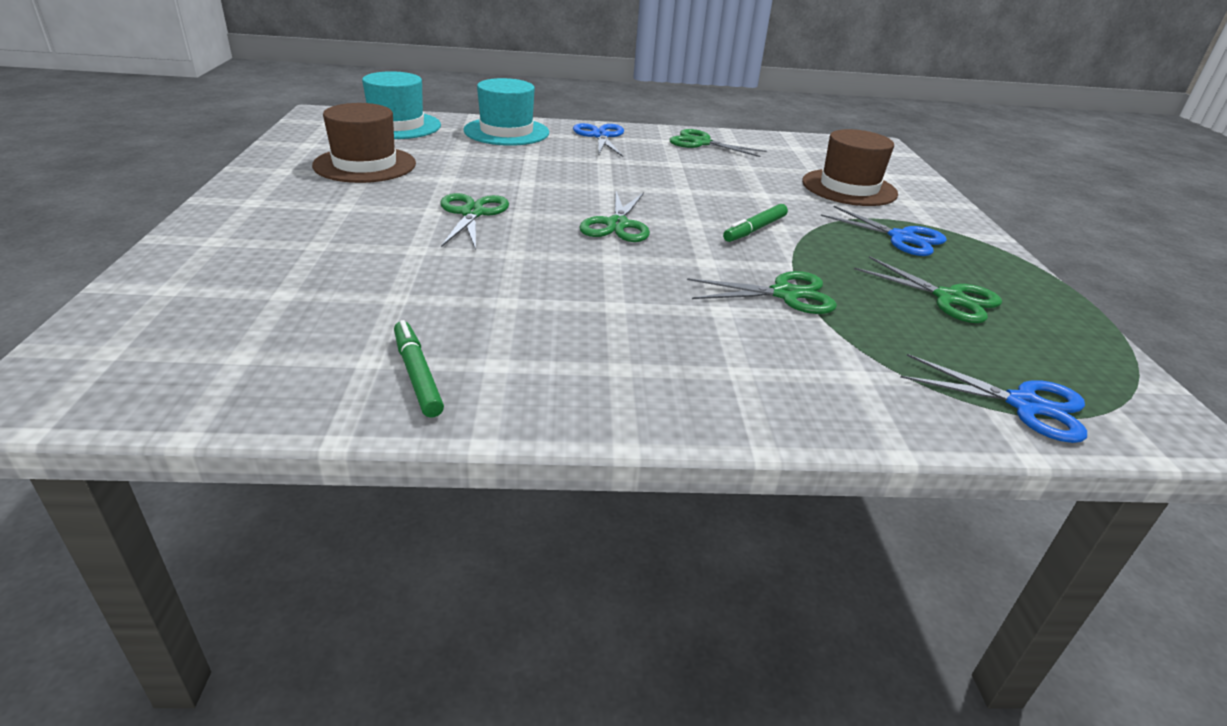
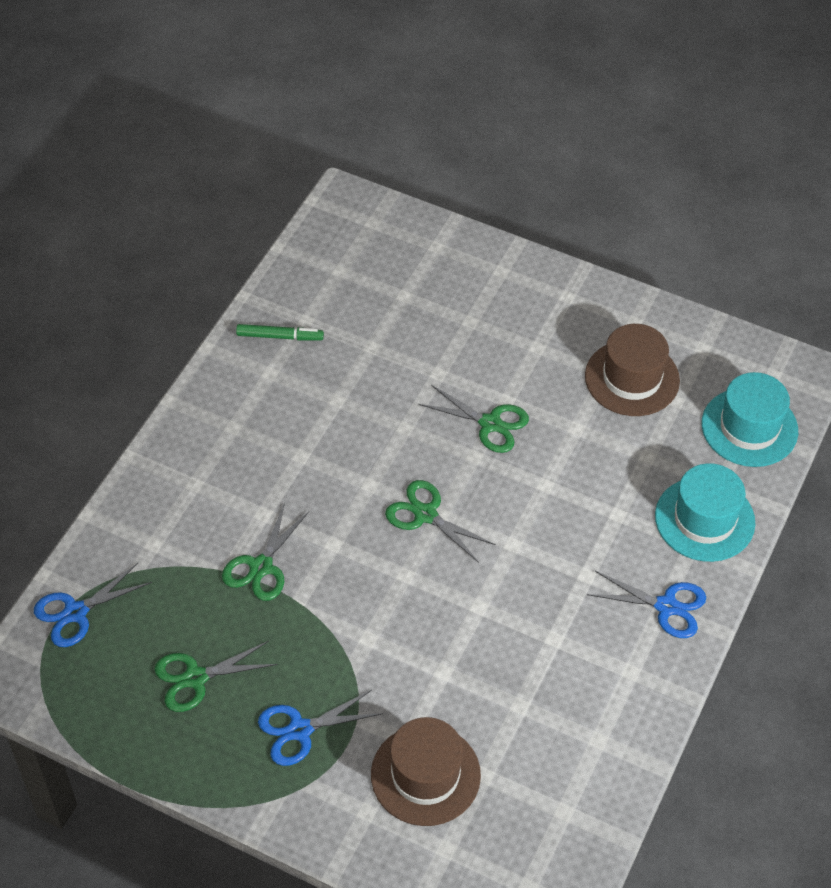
camera: 120 degrees right, 20 degrees up
(701, 143) = (613, 705): green scissors -> none
(755, 229) = (371, 615): green marker -> none

